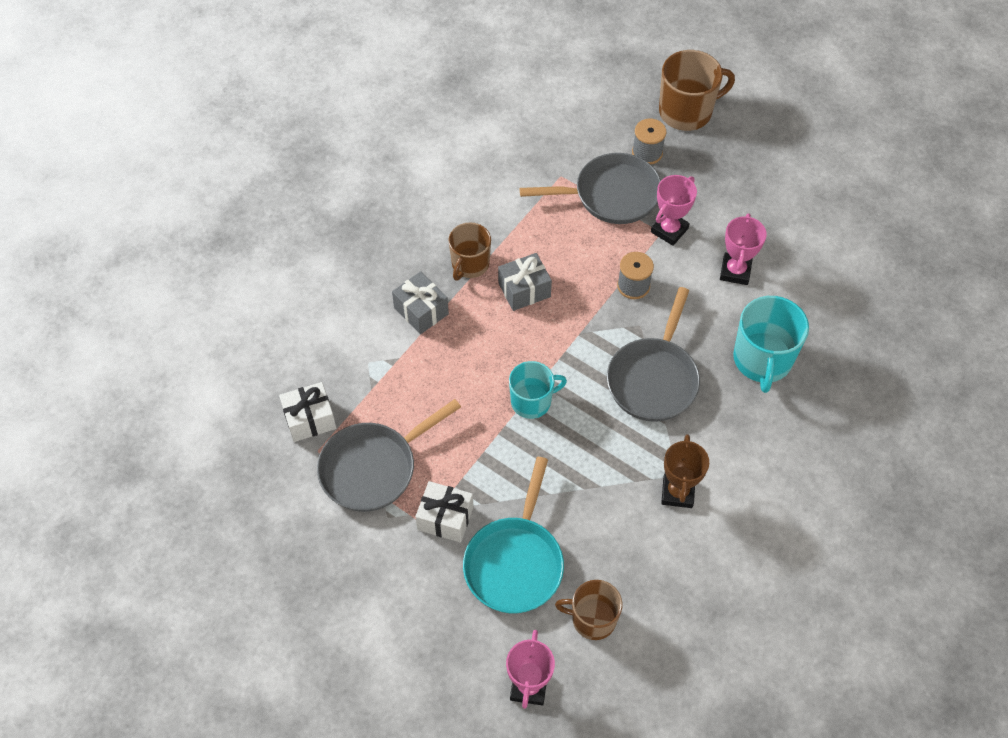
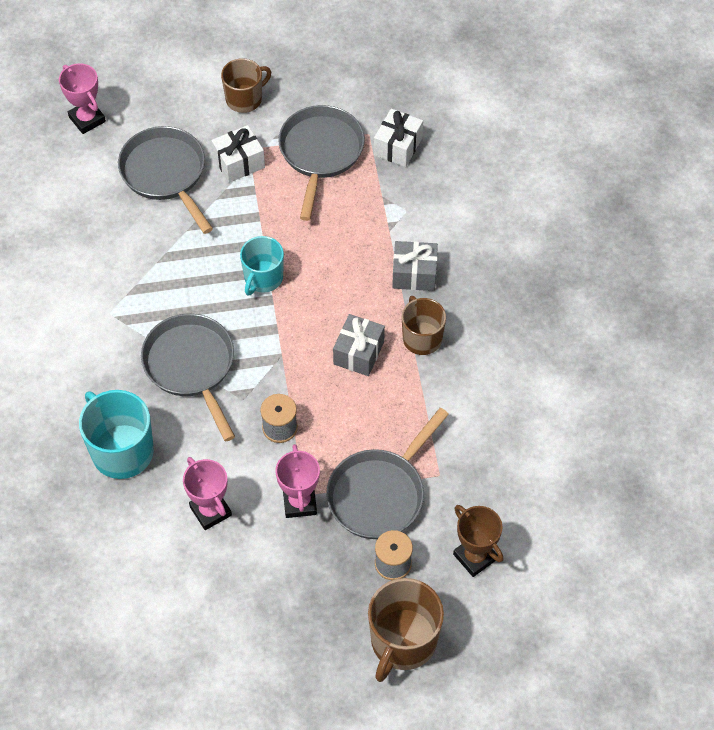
camera: 135 degrees right, 0 degrees up
(515, 562) = (166, 174): turquoise pan -> grey pan
(592, 619) = (83, 182): brown mug -> brown mug (245, 99)
(678, 492) = (98, 301): brown trophy -> brown trophy (475, 557)

